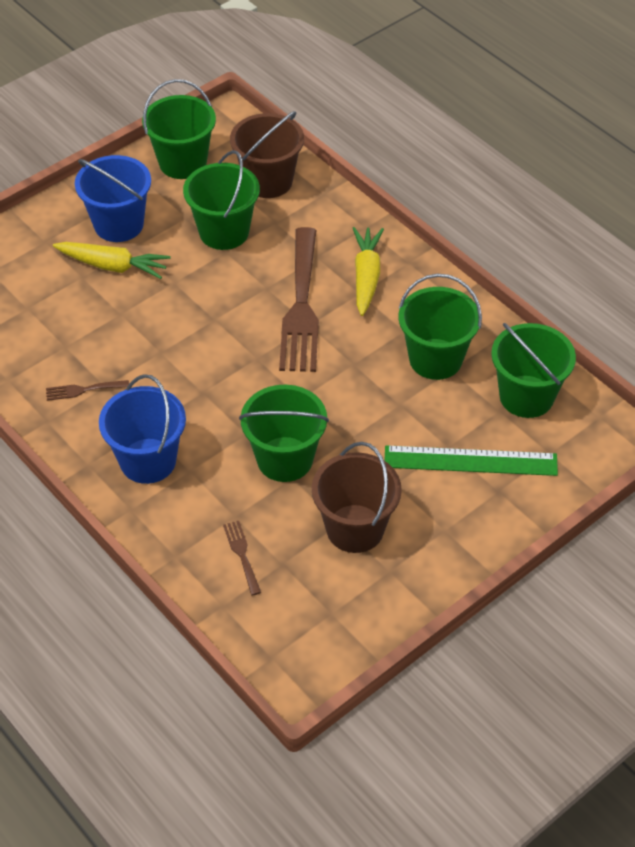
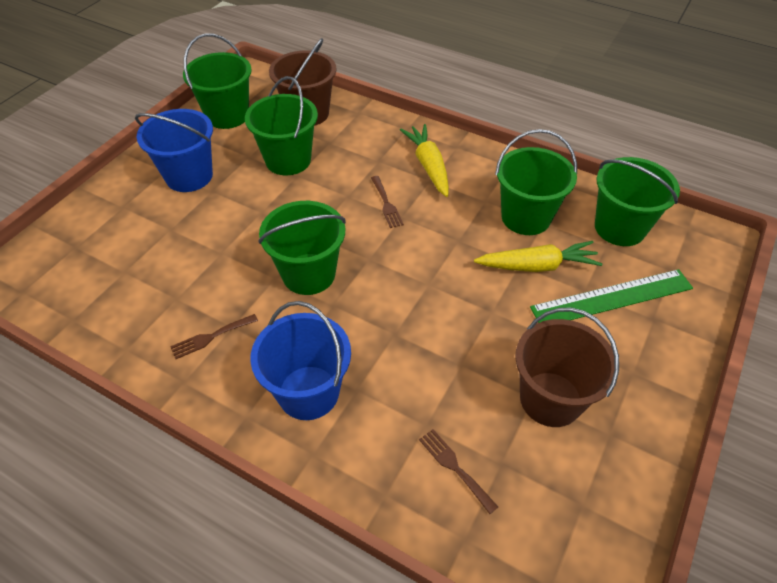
camera: 20 degrees left, 0 degrees up
(113, 266) = (197, 212): yellow carrot -> yellow carrot (538, 266)
(285, 459) = (444, 348): green bucket -> green bucket (309, 274)
(301, 307) = (386, 204): brown fork -> brown fork, size x0.42

